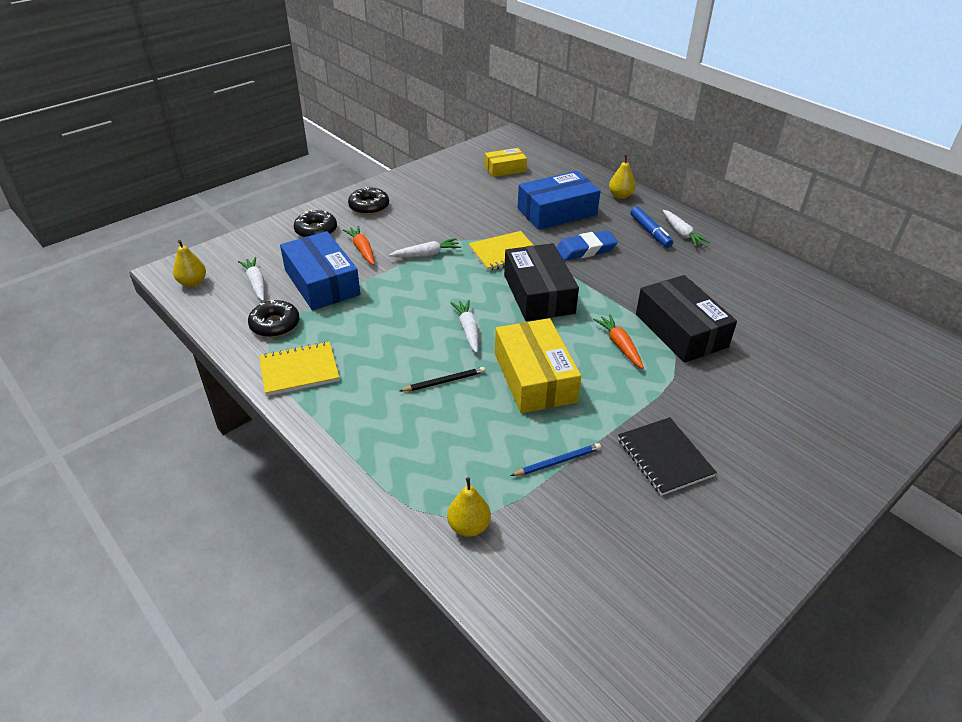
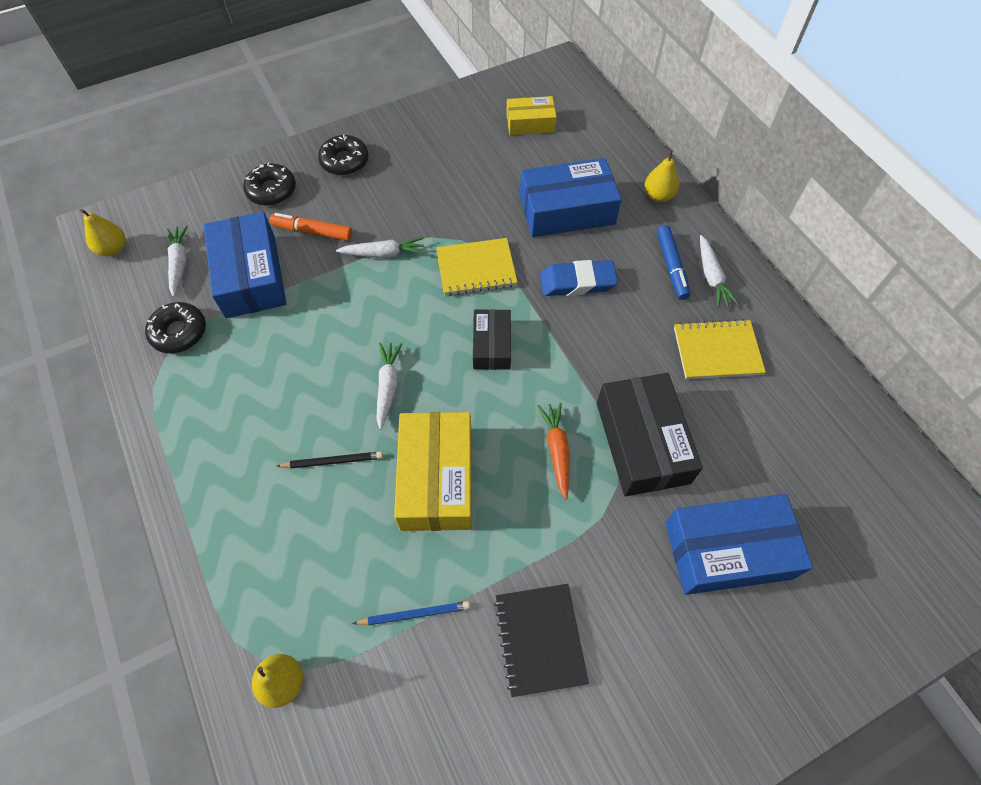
camera: 15 degrees right, 20 degrees up
(299, 370) = (182, 408): yellow notebook -> yellow notebook (717, 351)
(362, 249) = (313, 232): orange carrot -> orange marker
(538, 294) = (492, 345): black box -> black box, size x0.58
(775, 379) = (728, 550): none -> blue box

